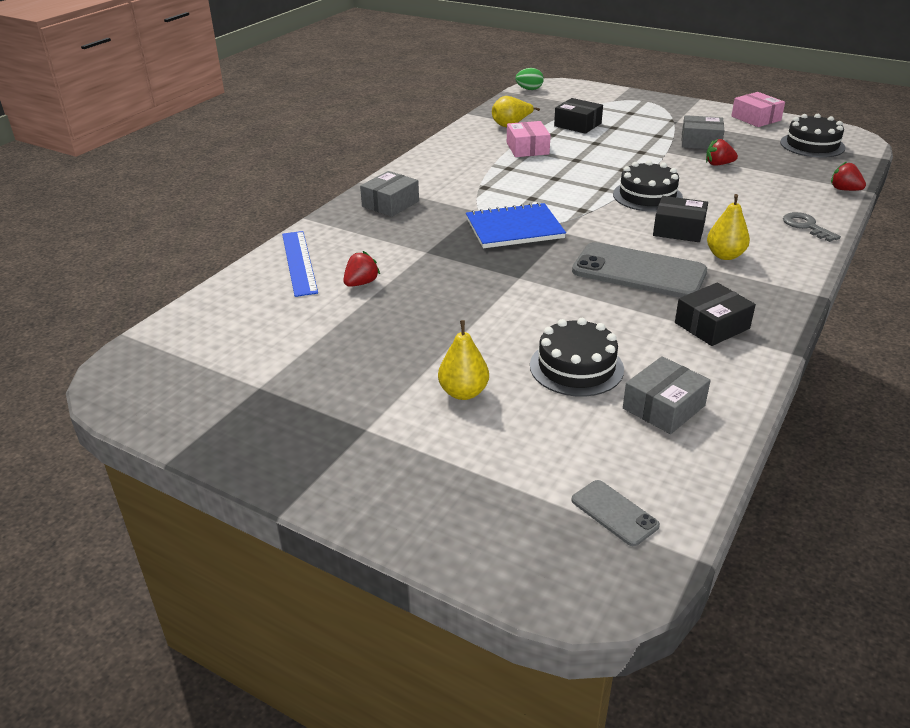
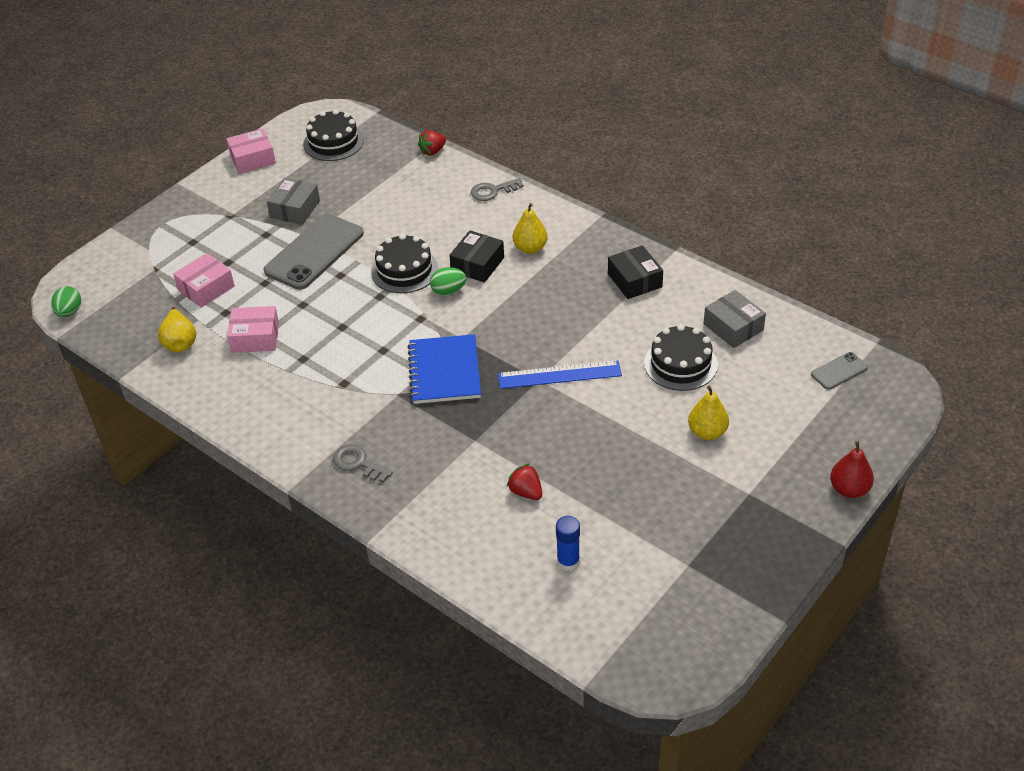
camera: 80 degrees left, 10 degrees up
(271, 313) = (568, 561): none -> blue glue stick
(299, 262) = (472, 542): blue ruler -> blue ruler (559, 375)
(377, 522) = (849, 489): none -> red pear
(390, 204) = (358, 463): grey box -> grey key
(577, 125) = (206, 288): black box -> pink box
(629, 219) = (448, 291): none -> green egg
(638, 272) = (545, 303): grey phone -> grey phone (314, 252)
(718, 164) = (352, 210): red strawberry -> none

